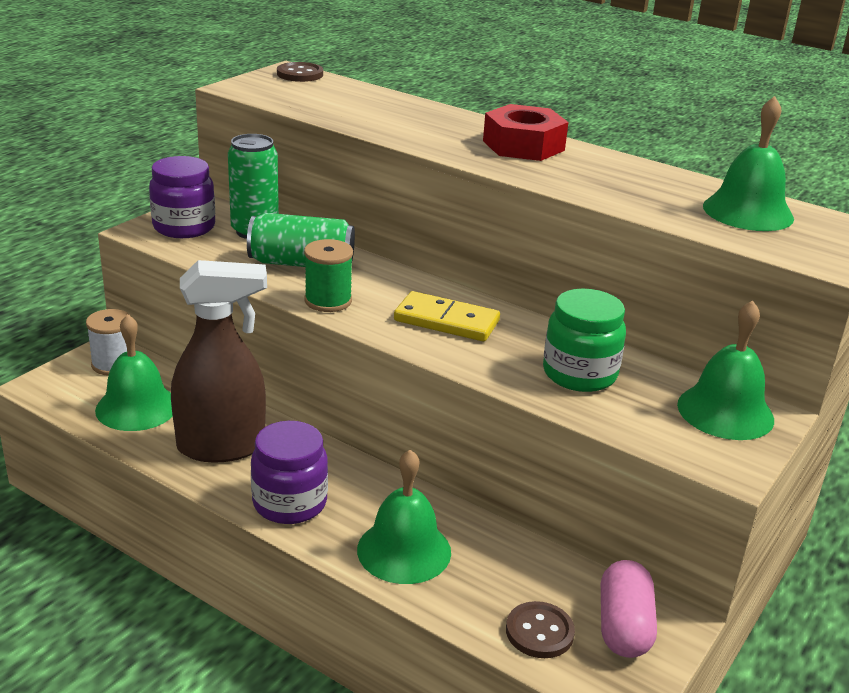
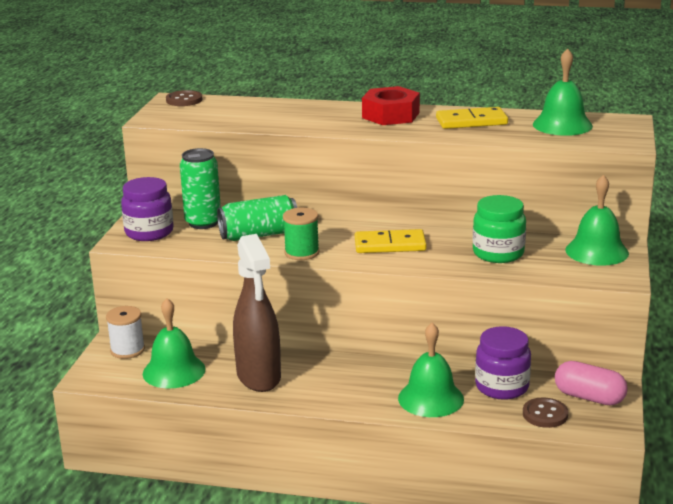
camera: 20 degrees left, 5 degrees down
(222, 447) = (259, 377): brown spray bottle -> brown spray bottle turned 105 degrees clockwise
(290, 503) = (335, 395): purple jar -> purple jar (502, 387)
(622, 178) = (471, 121): none -> yellow domino
(624, 626) = (589, 397): pink capsule -> pink capsule turned 45 degrees counterclockwise

